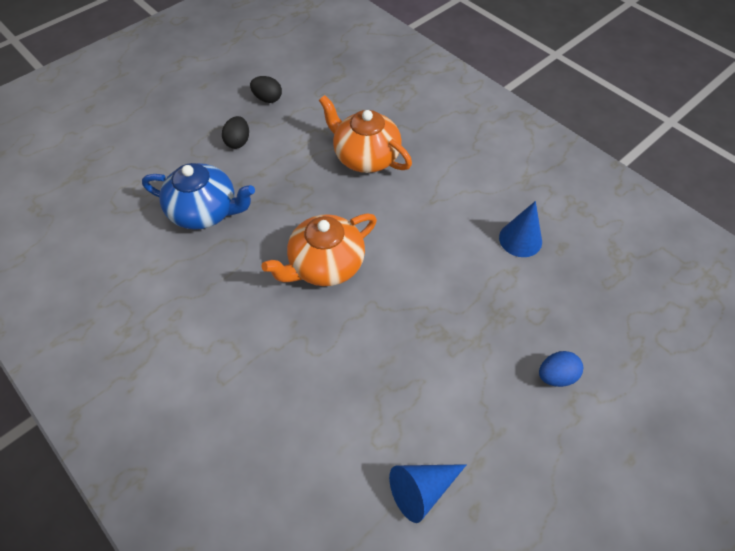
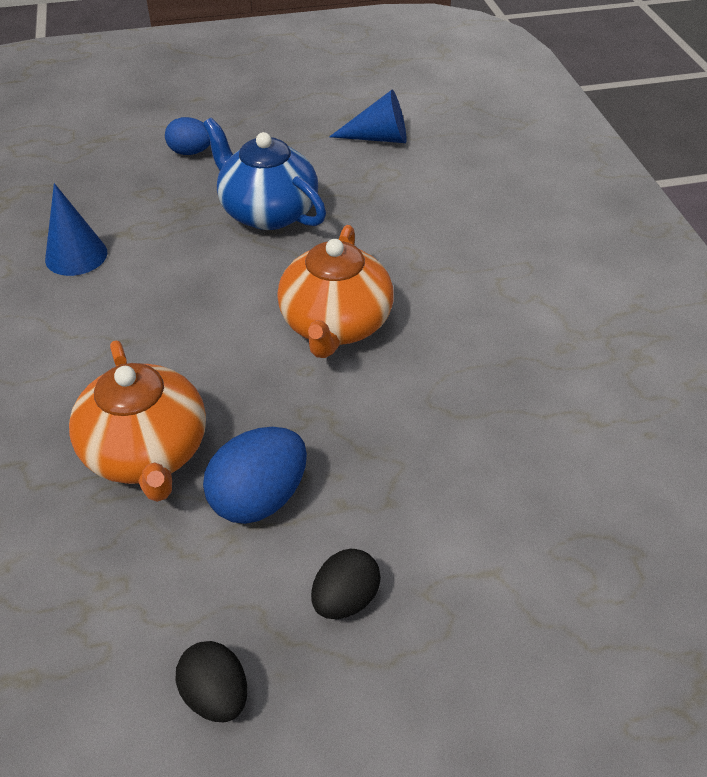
camera: 150 degrees left, 10 degrees down
(205, 211) = (471, 476): blue teapot -> blue teapot (267, 212)
(299, 160) = (259, 498): none -> blue egg
(325, 265) = (335, 325): orange teapot -> orange teapot turned 105 degrees clockwise

